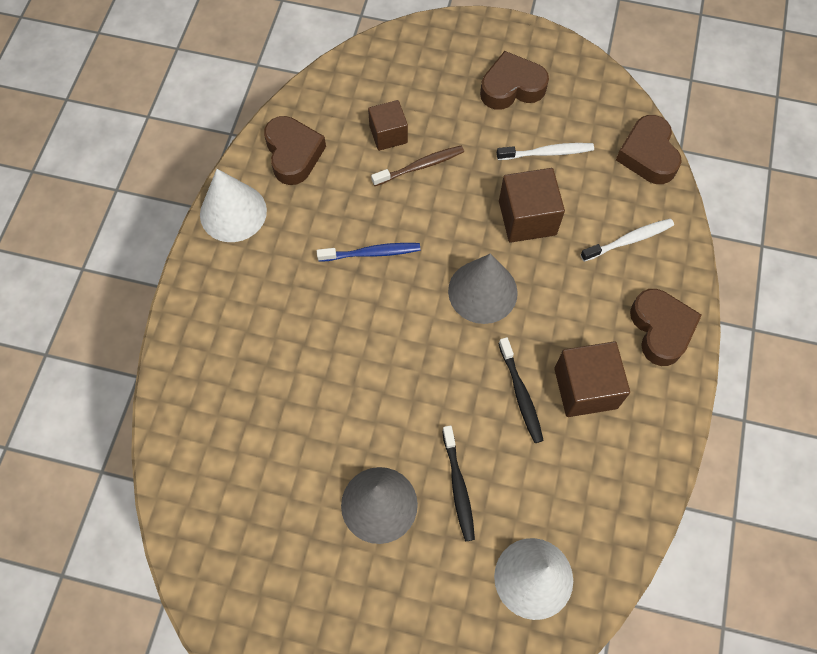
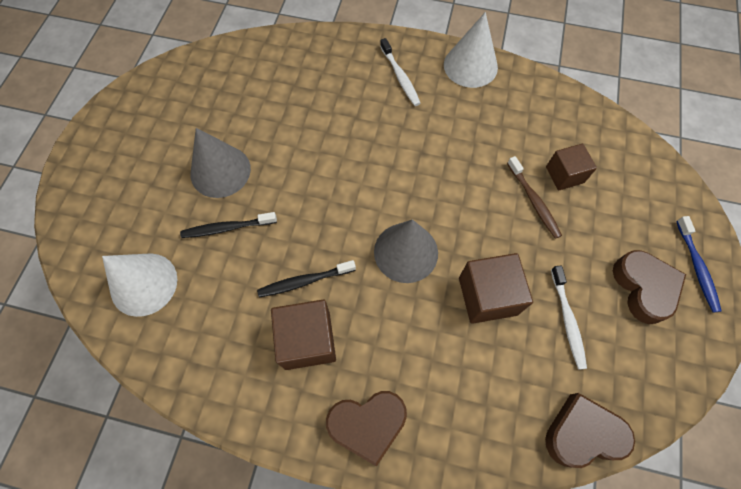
camera: 90 degrees right, 0 degrees up
(293, 154) = (532, 103): brown heart -> none
(371, 253) = (440, 163): blue toothbrush -> blue toothbrush (697, 267)
(629, 240) = (470, 400): white toothbrush -> white toothbrush (400, 77)

